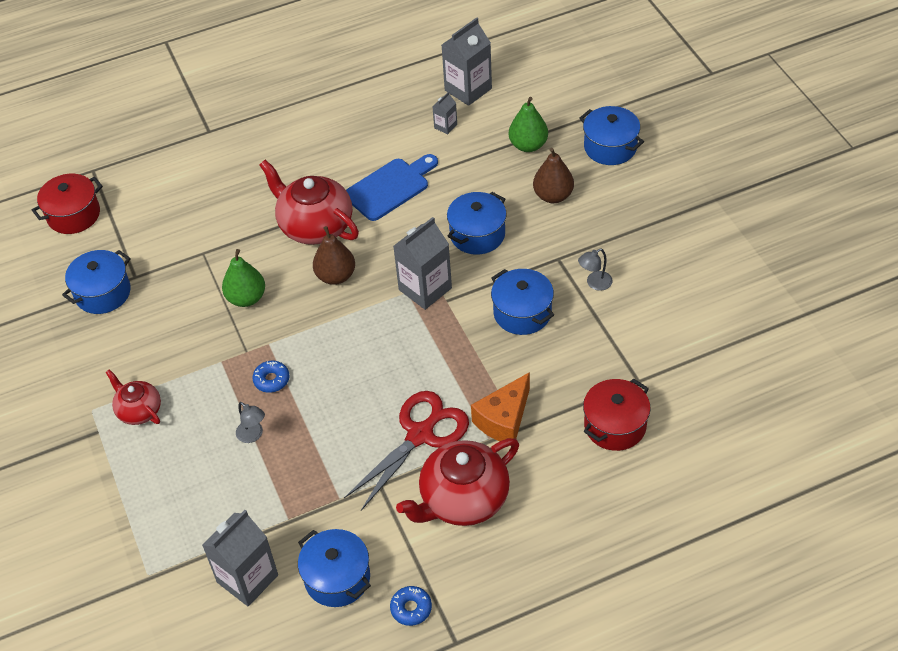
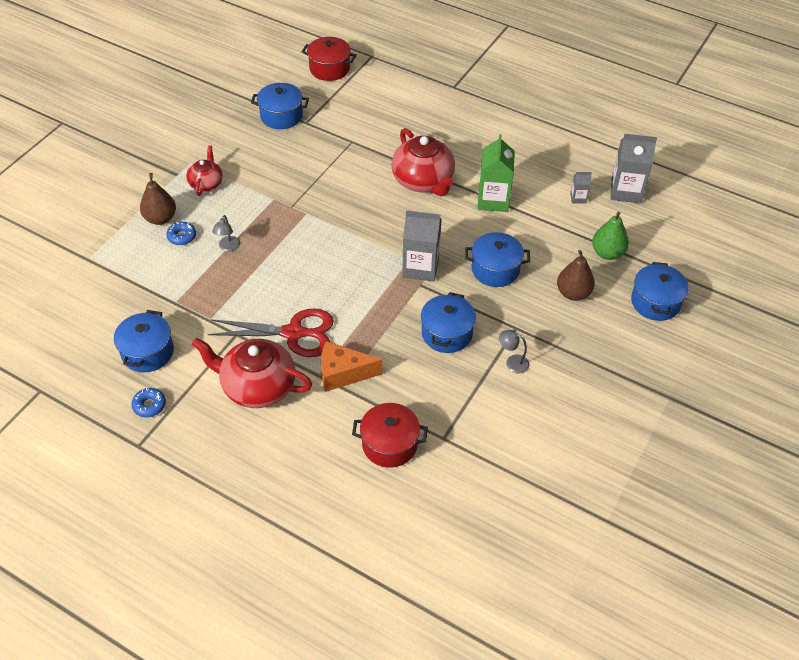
camera: 50 degrees right, 0 degrees up
(246, 298) = (333, 182): green pear -> none
(247, 579) = (117, 306): grey carton -> none
(271, 380) = (278, 231): blue donut -> blue donut (182, 236)
(315, 226) = (423, 181): red teapot -> red teapot turned 150 degrees clockwise
(336, 276) = (390, 215): brown pear -> brown pear (160, 218)
(390, 187) = (493, 200): blue cutting board -> green carton

